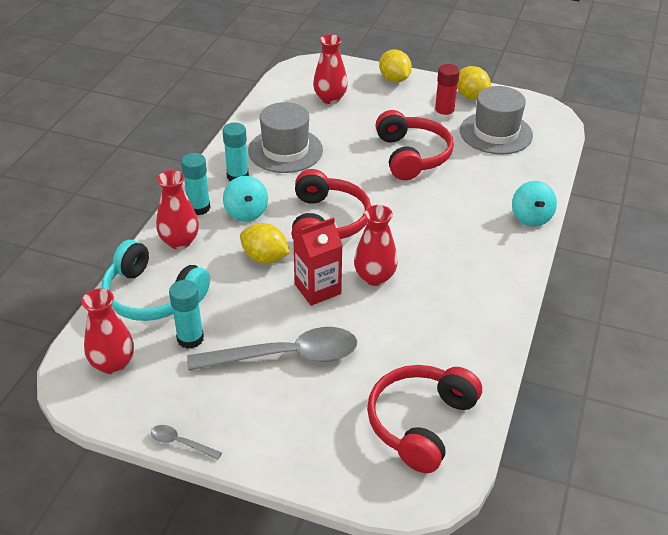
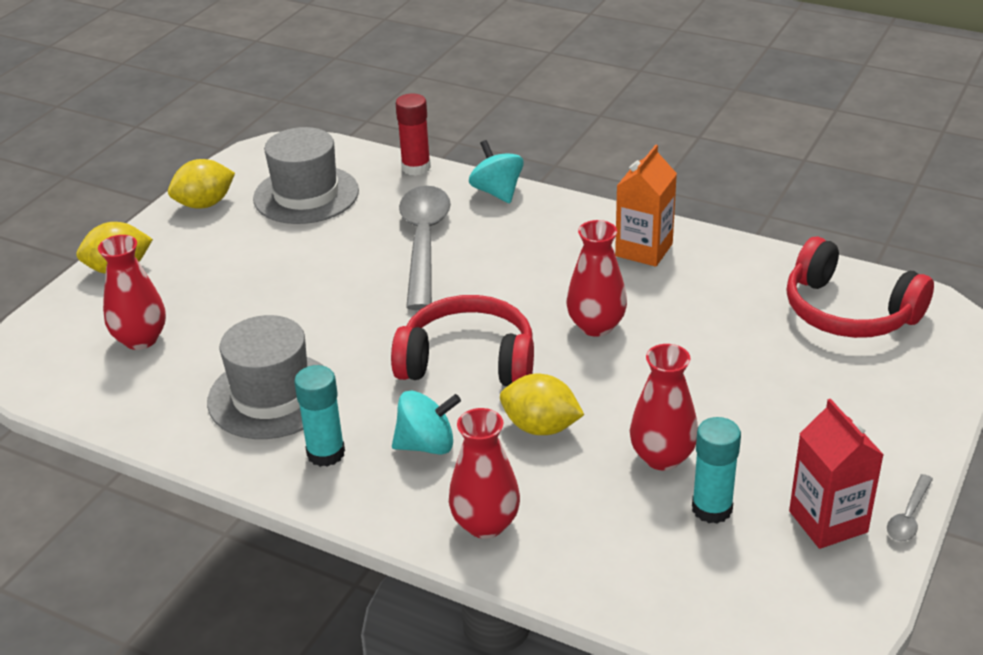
camera: 80 degrees left, 5 degrees down
(113, 364) = (766, 596): red vase -> red vase (662, 457)
(152, 296) = (616, 554): turquoise headphones -> none
(199, 208) = (400, 501): turquoise glue stick -> none
(265, 258) = (541, 427): yellow lemon -> yellow lemon turned 75 degrees clockwise
(285, 356) = (745, 414): grey spoon -> grey spoon (424, 243)
(317, 289) = (615, 378): red carton -> red carton (828, 521)
(412, 156) = (333, 270): red headphones -> none
(444, 115) = (241, 233): red glue stick -> red glue stick (416, 168)
(476, 299) = (644, 250): none -> orange carton
(531, 217) = (497, 192): turquoise spinning top -> turquoise spinning top turned 120 degrees counterclockwise

